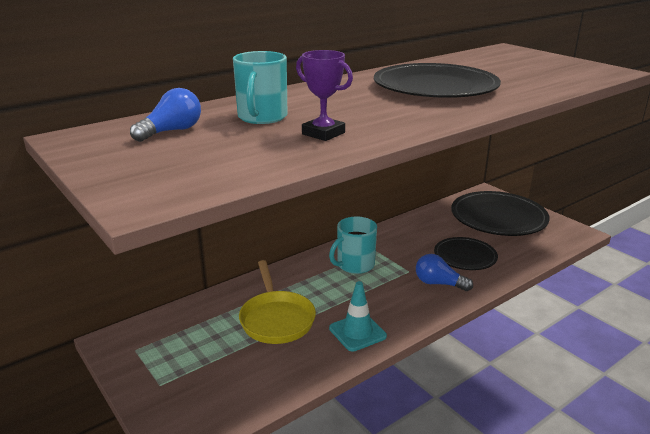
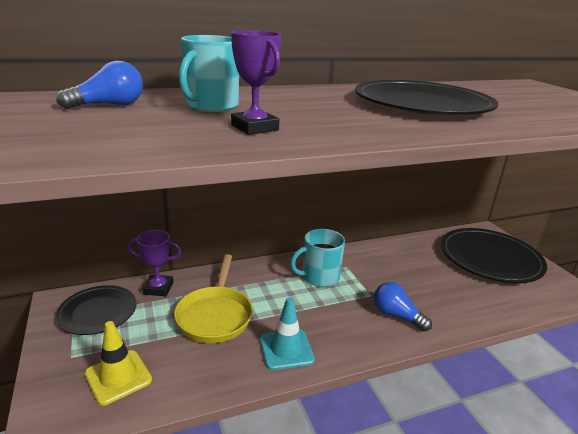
camera: 15 degrees right, 0 degrees up
(205, 307) = (158, 288): none -> purple trophy
(218, 389) = (118, 377): none -> yellow traffic cone
(465, 256) = (437, 292): black plate -> black plate (98, 312)

